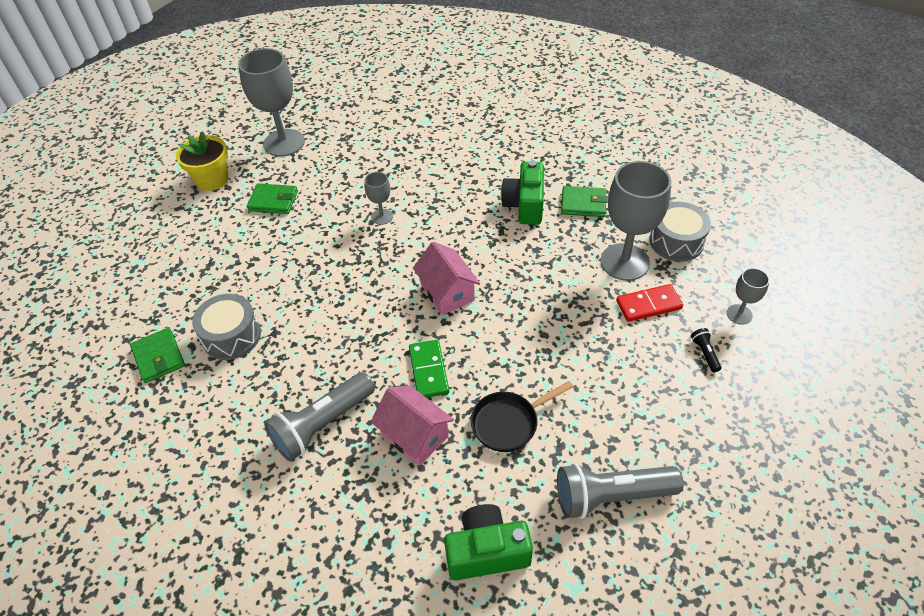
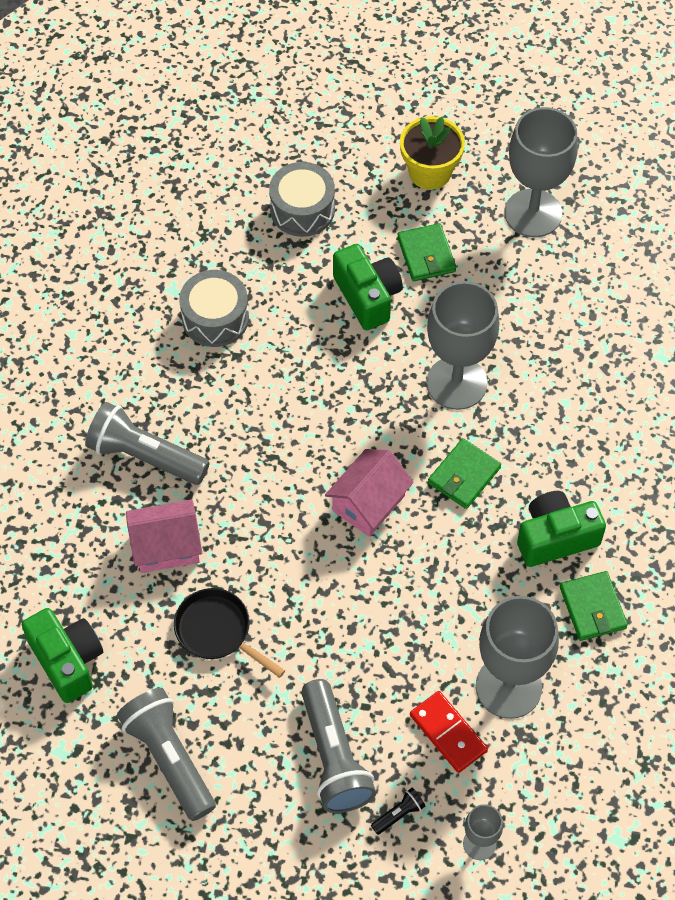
camera: 65 degrees right, 10 degrees up
(159, 357) = (162, 267): green wallet -> green wallet (464, 475)
(282, 241) = (367, 296): none -> green camera
(382, 216) = (456, 383): grey goblet -> grey goblet, size x2.07
(414, 435) = (166, 547): pink house -> pink house turned 60 degrees clockwise
(429, 370) = (251, 528): green domino -> none
(646, 378) = (334, 757): none -> grey flashlight
(676, 241) = (575, 741): grey drum -> grey drum (302, 210)

